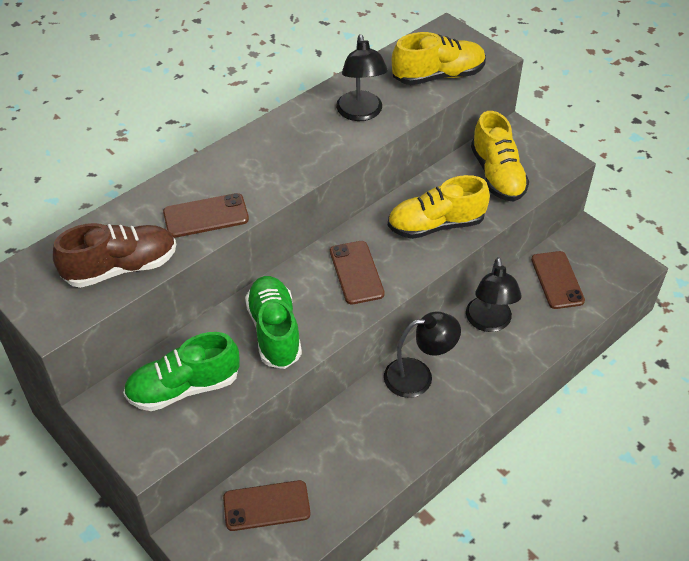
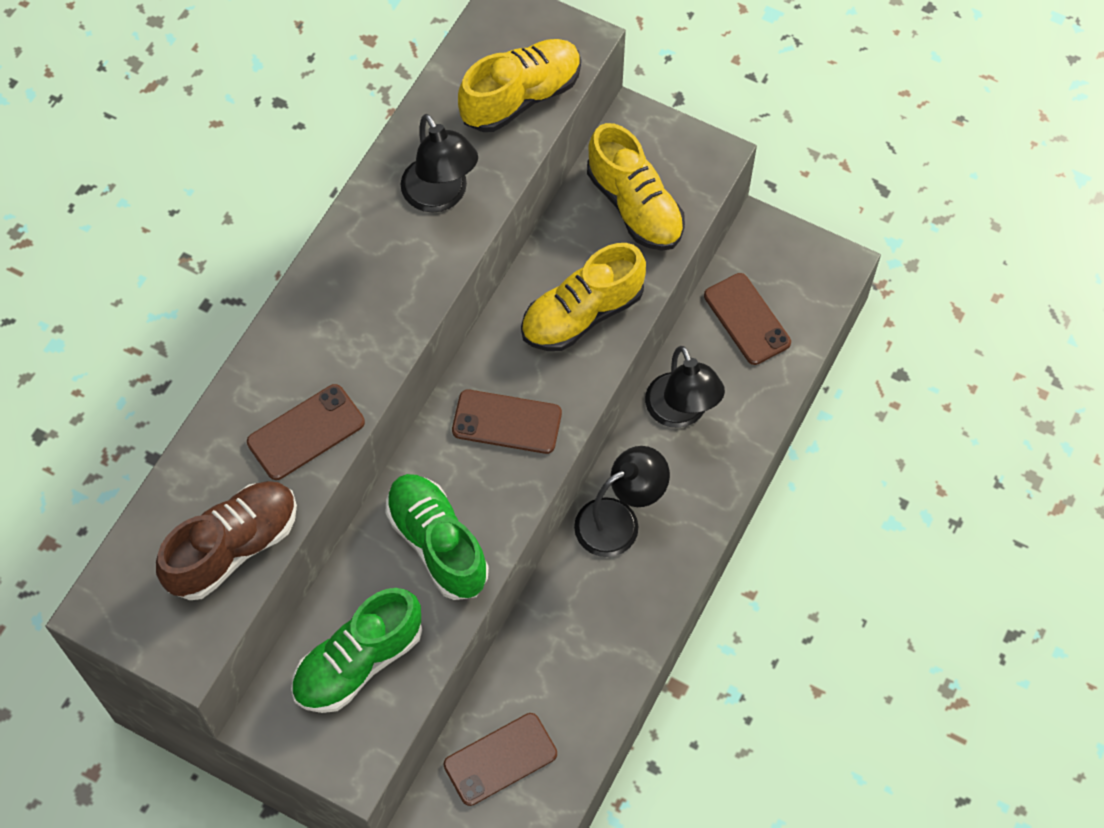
camera: 20 degrees left, 15 degrees up
(356, 272) = (507, 422): brown phone -> brown phone turned 45 degrees counterclockwise

